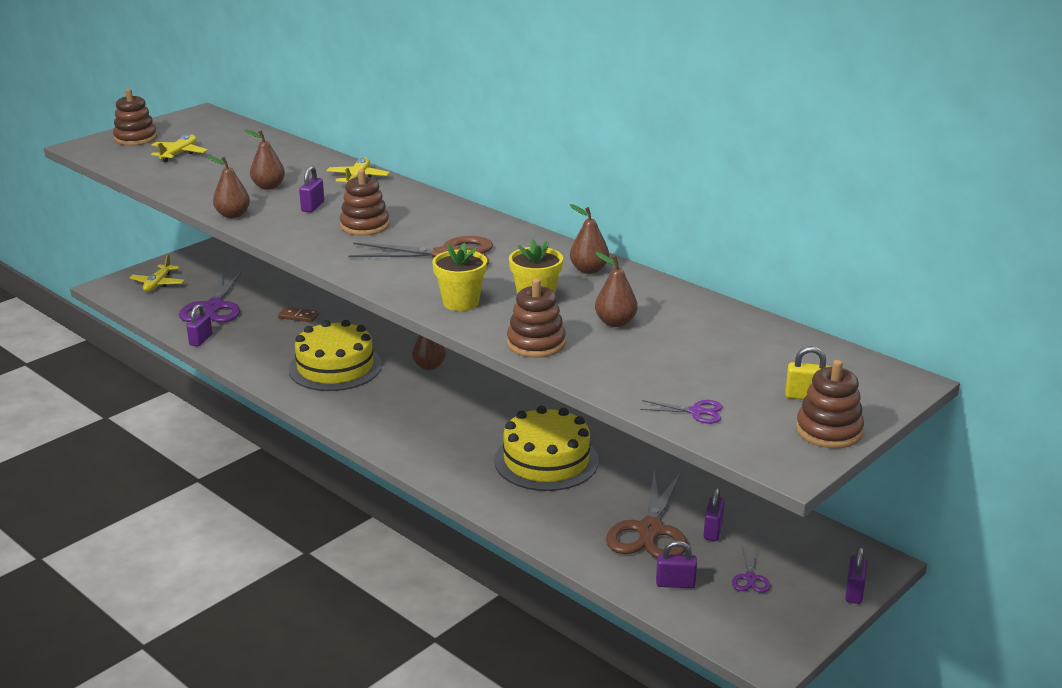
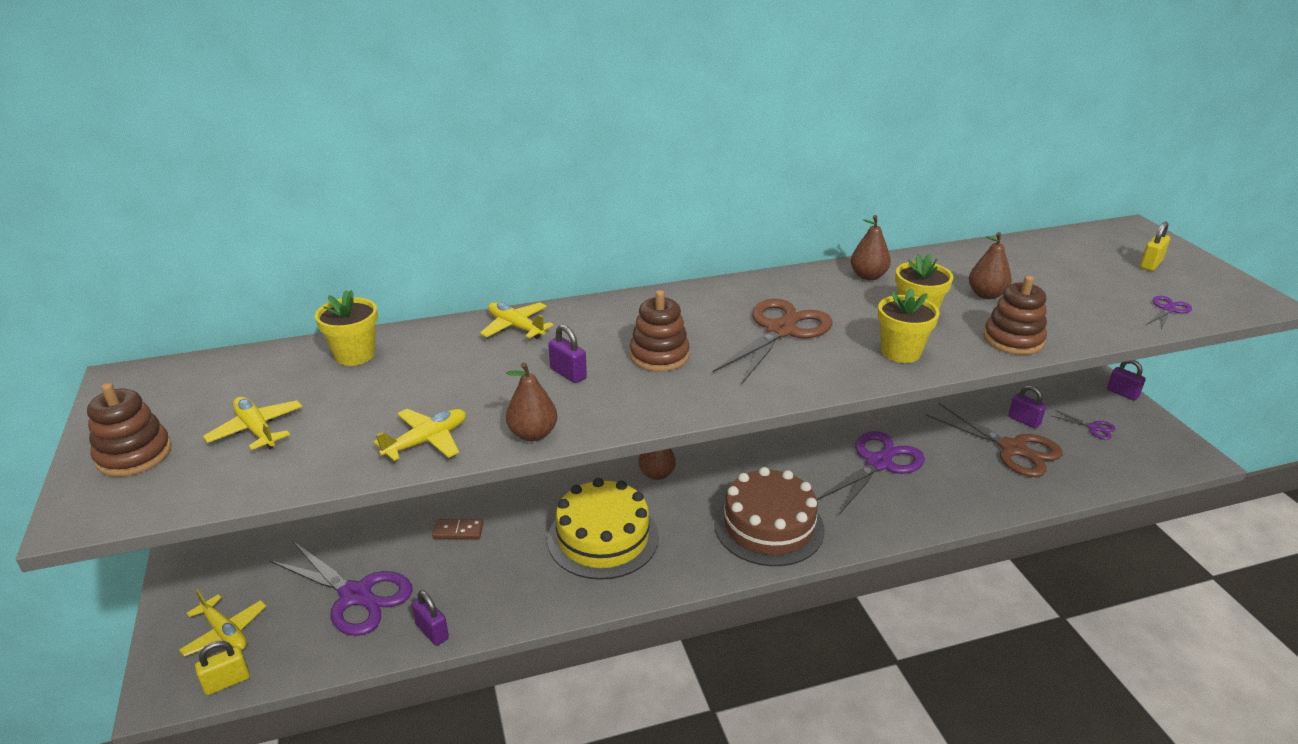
camera: 60 degrees left, 5 degrees up
(123, 299) = (227, 682): none -> yellow padlock
(202, 192) = (426, 441): none -> yellow plane
(268, 187) = (469, 388): brown pear -> none
(277, 150) = (355, 355): none -> yellow flower pot
(298, 316) = (458, 531): brown domino -> brown domino turned 45 degrees clockwise
(408, 428) = (768, 526): none -> brown cake
(546, 460) = (878, 463): yellow cake -> purple scissors
(675, 583) = (1091, 463): purple padlock -> none
(829, 431) = (1209, 273): brown stacking toy -> none

